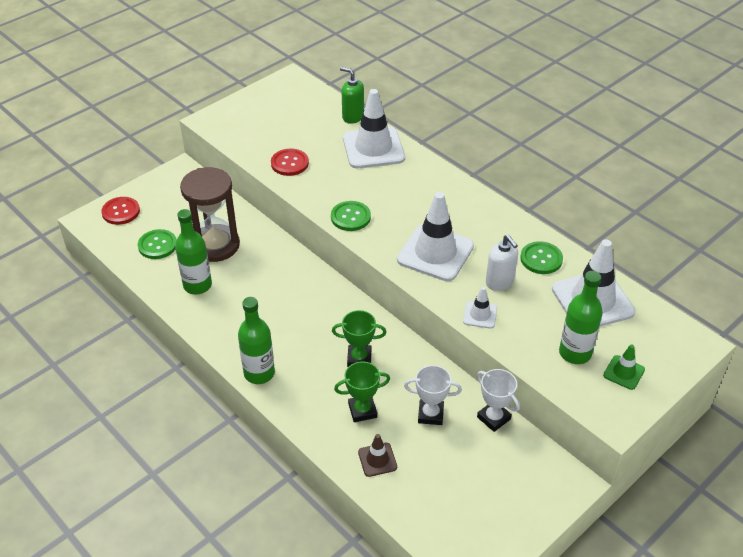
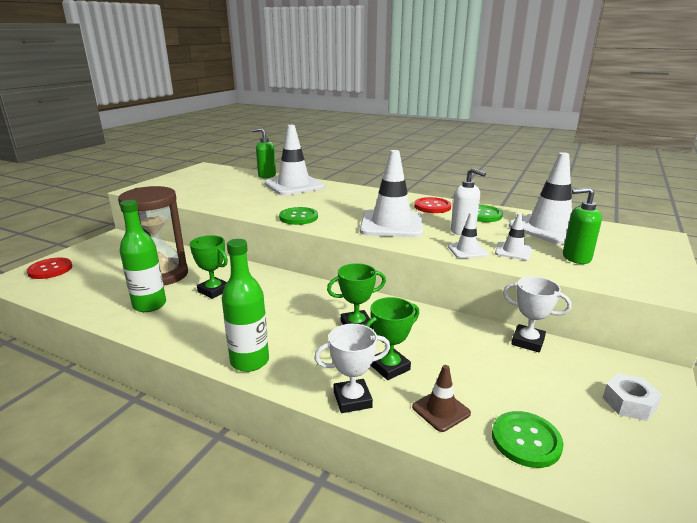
camera: 20 degrees left, 20 degrees down
(157, 245) = (96, 285): green button -> green button (526, 440)
(255, 280) = (214, 291): none -> green trophy
(289, 163) = (224, 200): red button -> red button (432, 206)
(430, 414) = (464, 353): white trophy -> white trophy (352, 399)
(523, 327) = (513, 251): none -> white traffic cone
(523, 497) = (629, 403): none -> white nut
(575, 353) = (576, 258): green bottle -> green soap dispenser
(624, 372) = (631, 261): green traffic cone -> none

